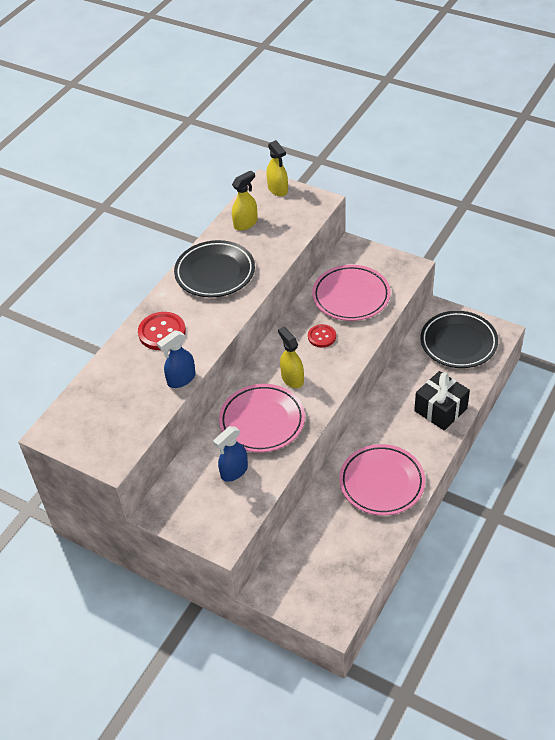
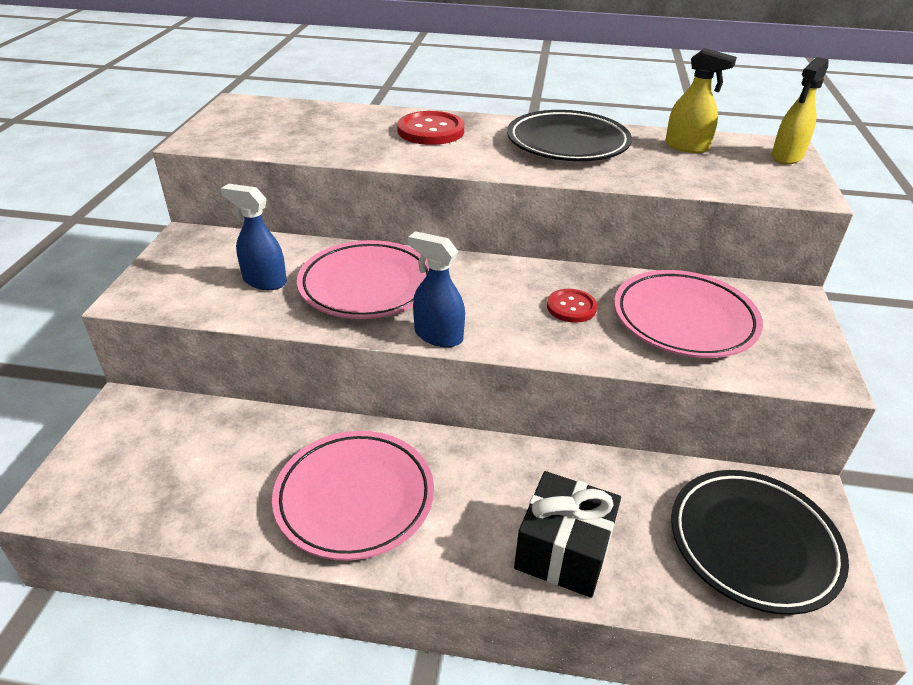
camera: 65 degrees right, 10 degrees down
(181, 379) = (352, 155): blue spray bottle -> blue spray bottle (438, 335)
(292, 378) = (465, 296): yellow spray bottle -> none

